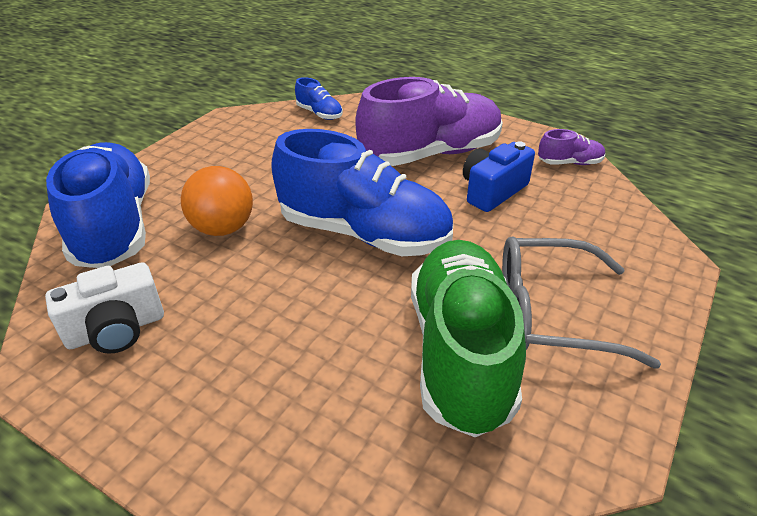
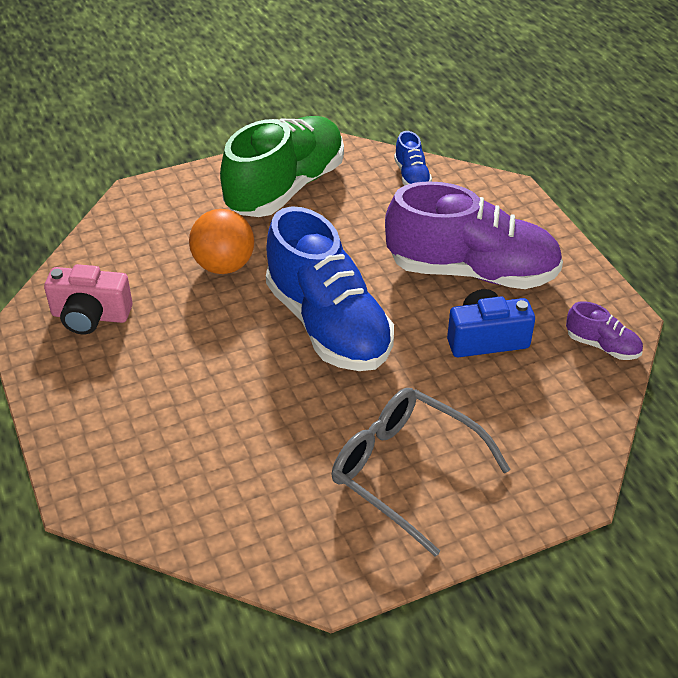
camera: 35 degrees right, 5 degrees up
(114, 226) = (148, 225): blue shoe -> none
(116, 330) = (90, 316): white camera -> pink camera
(460, 352) = (301, 460): green shoe -> green shoe (285, 188)

